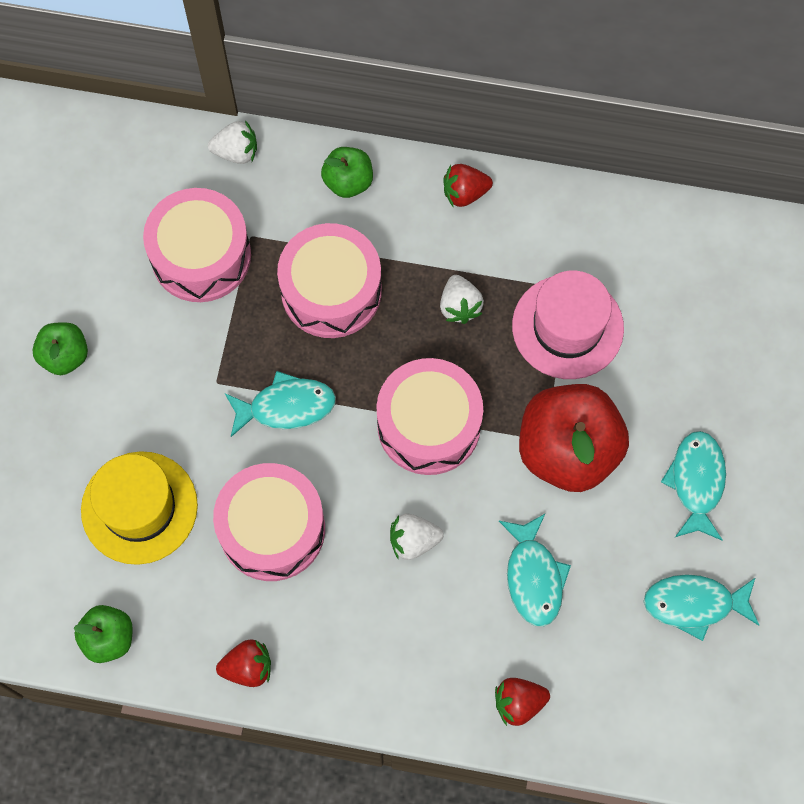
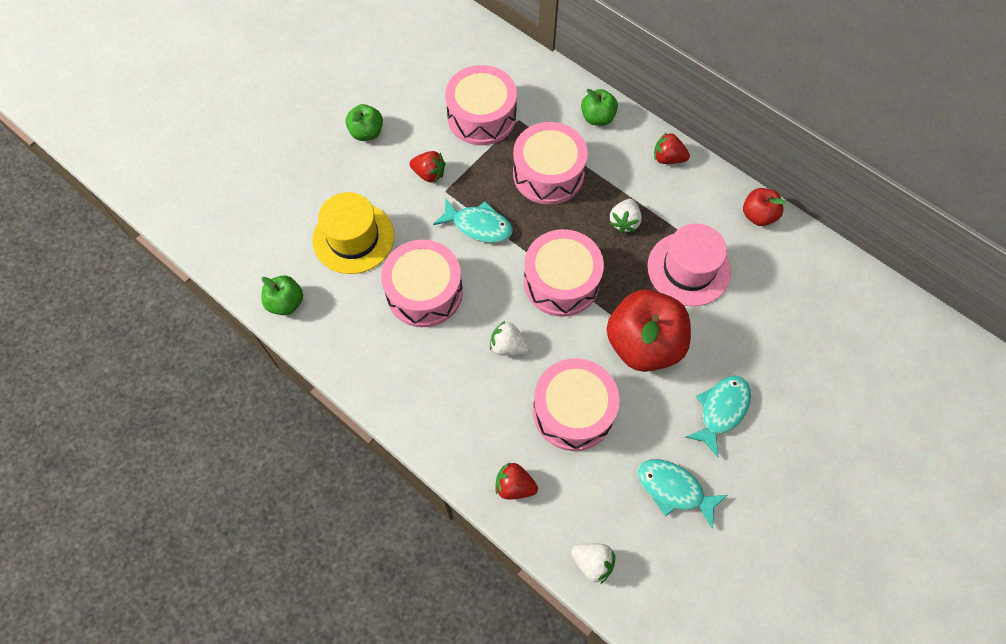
camera: 30 degrees right, 5 degrees down
(236, 152) = (539, 70): white strawberry -> white strawberry (592, 563)
(248, 667) = (356, 366): red strawberry -> red strawberry (429, 174)
(533, 577) = (573, 411): turquoise fish -> pink drum
(610, 214) = (758, 215): none -> red apple

